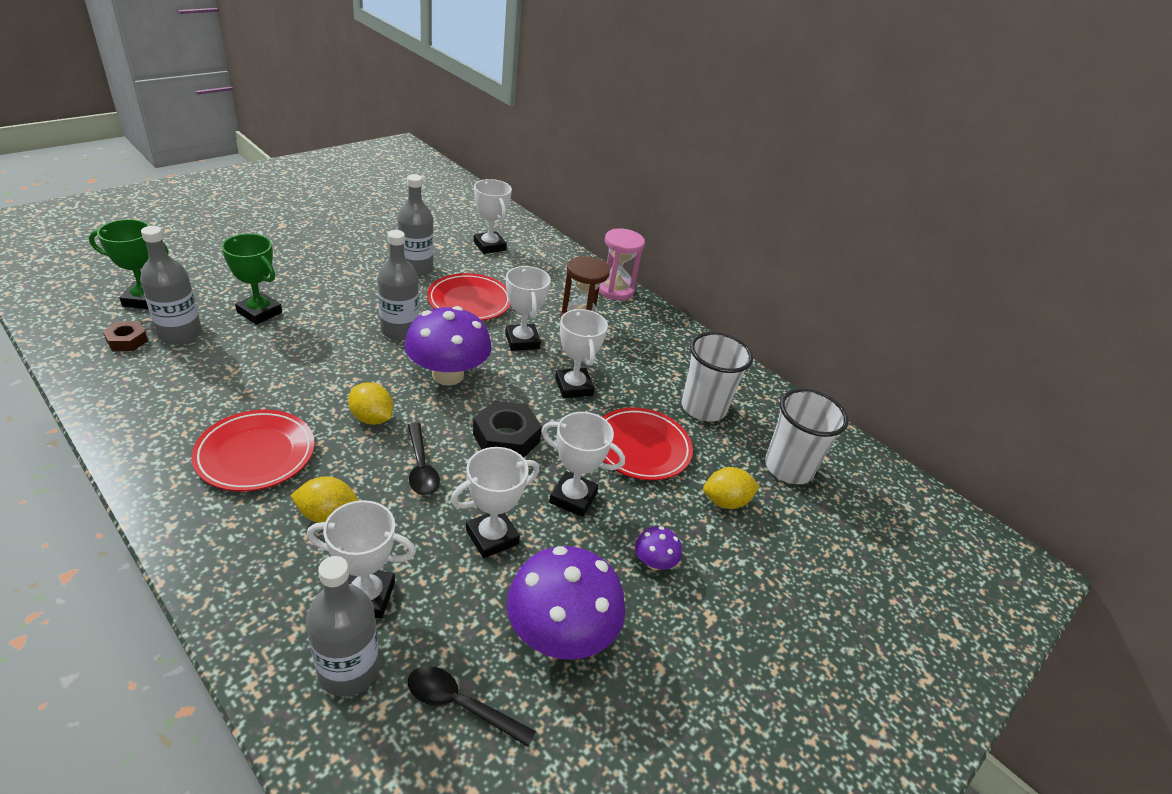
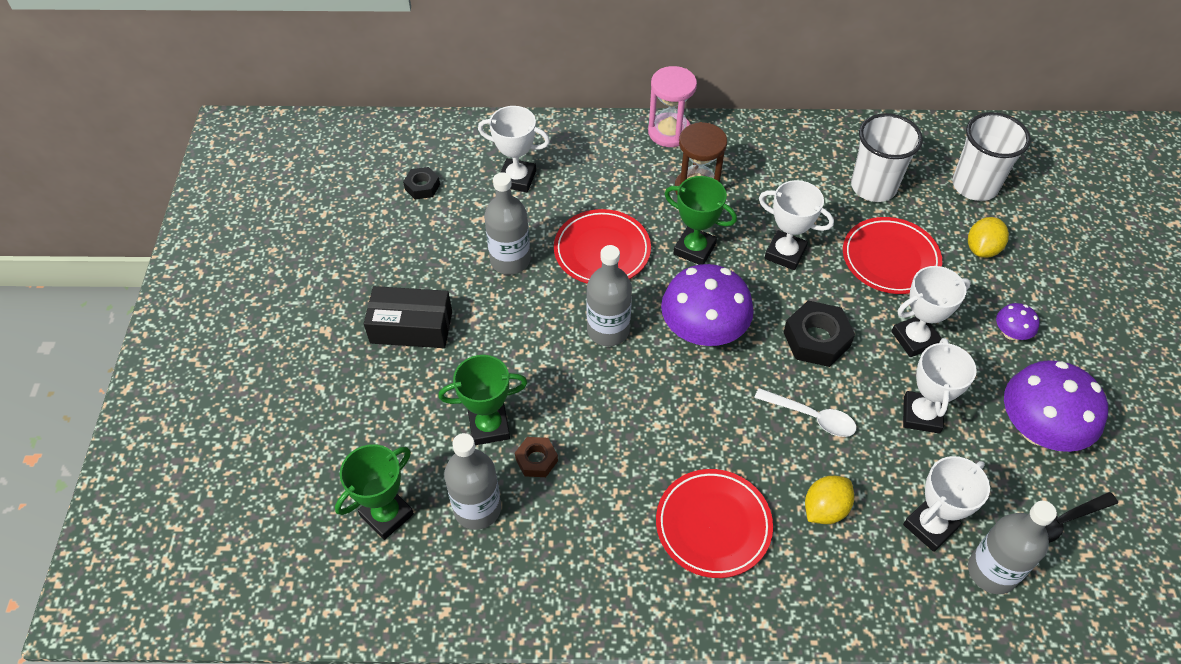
camera: 40 degrees left, 15 degrees up
(127, 341) = (455, 558): brown nut -> brown nut (536, 460)
(316, 252) = (411, 327): none -> black box
(372, 418) = (724, 418): yellow lemon -> none
(421, 467) = (811, 417): black spoon -> white spoon
(438, 216) = (422, 187): none -> black nut
(522, 341) = (694, 249): white trophy -> green trophy

